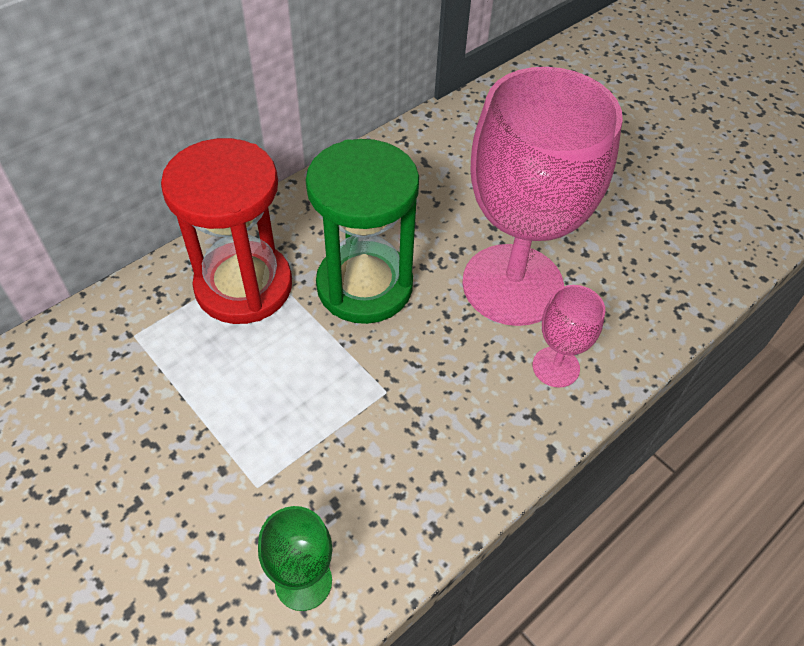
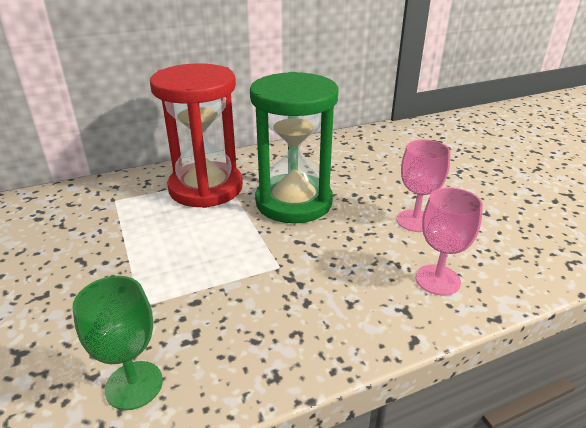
camera: 20 degrees right, 20 degrees down
(512, 284) = (415, 221): pink goblet -> pink goblet, size x0.43

